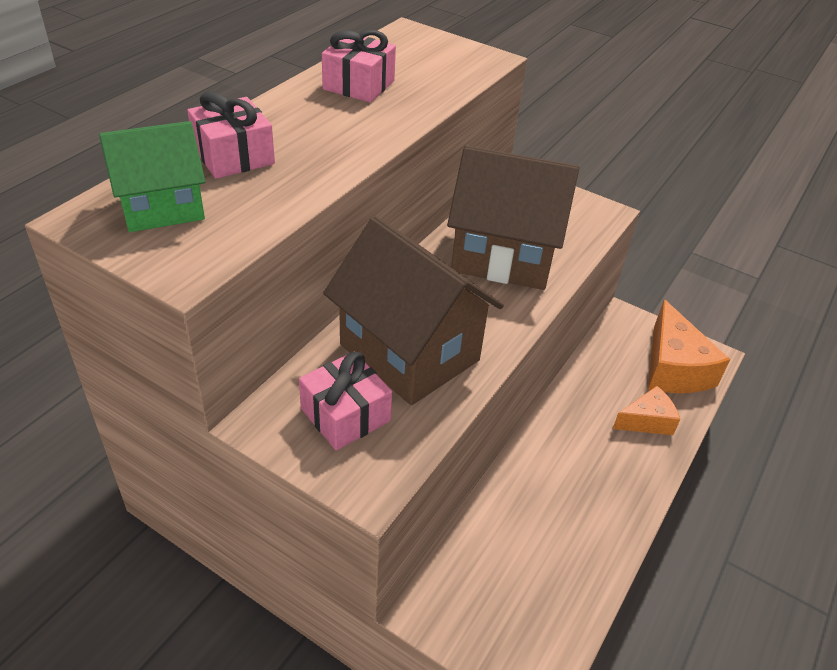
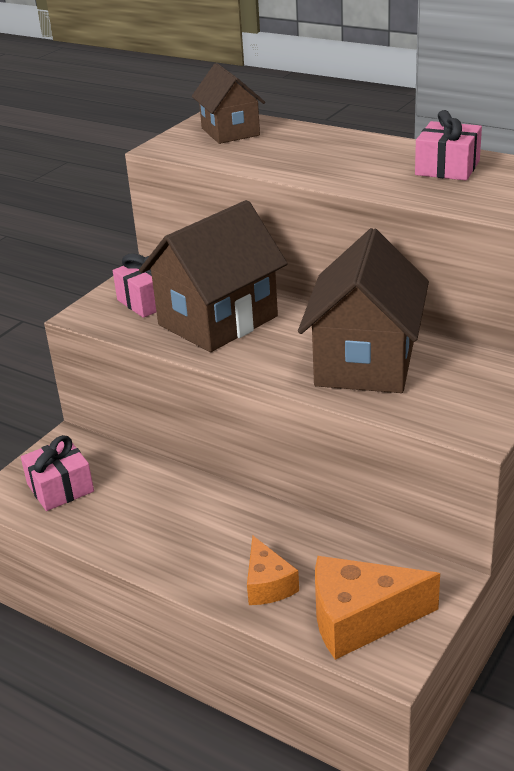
camera: 95 degrees right, 10 degrees down
(162, 208) = (230, 132): green house -> brown house
(233, 156) = (302, 141): pink gift -> pink gift (60, 488)

